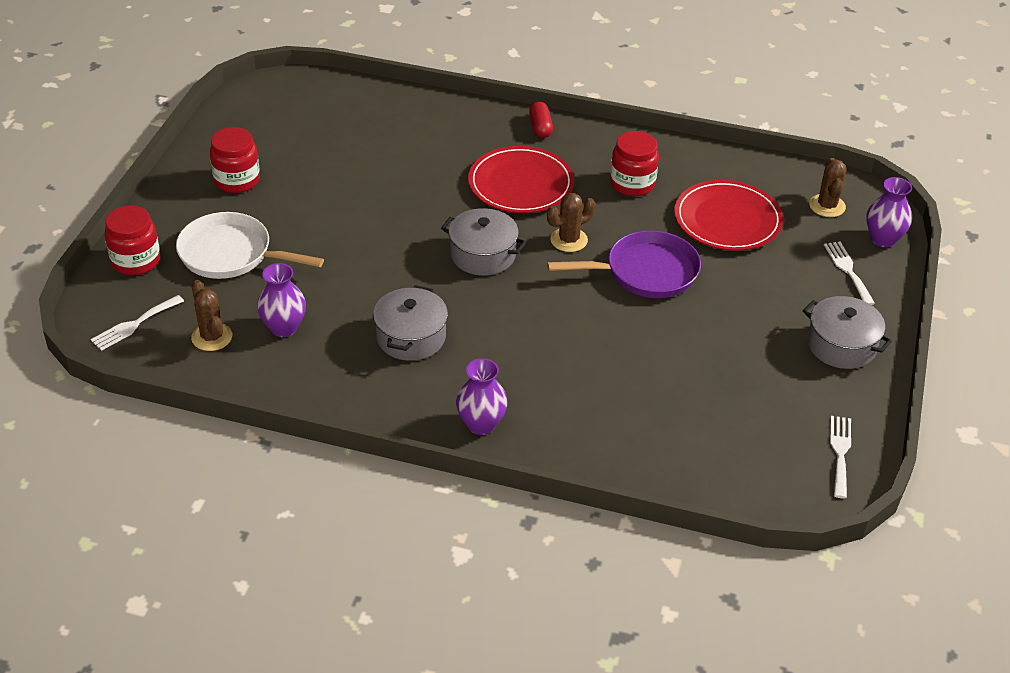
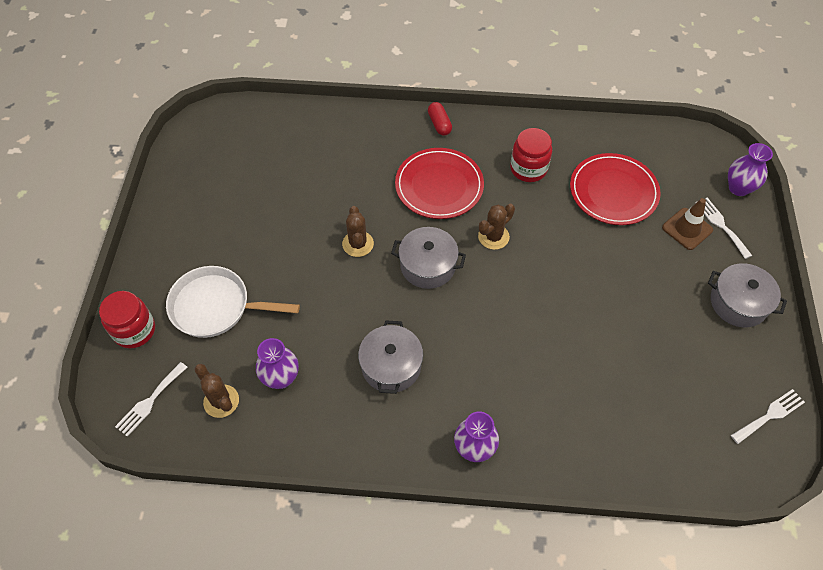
camera: 10 degrees left, 15 degrees up
(237, 180) = (201, 226): red jar -> none
(645, 272) = (564, 258): purple pan -> none
(804, 267) = (687, 229): none -> brown traffic cone
(827, 206) = (686, 163): brown cactus -> brown cactus (358, 244)
(840, 452) = (770, 415): white fork -> white fork turned 60 degrees clockwise

